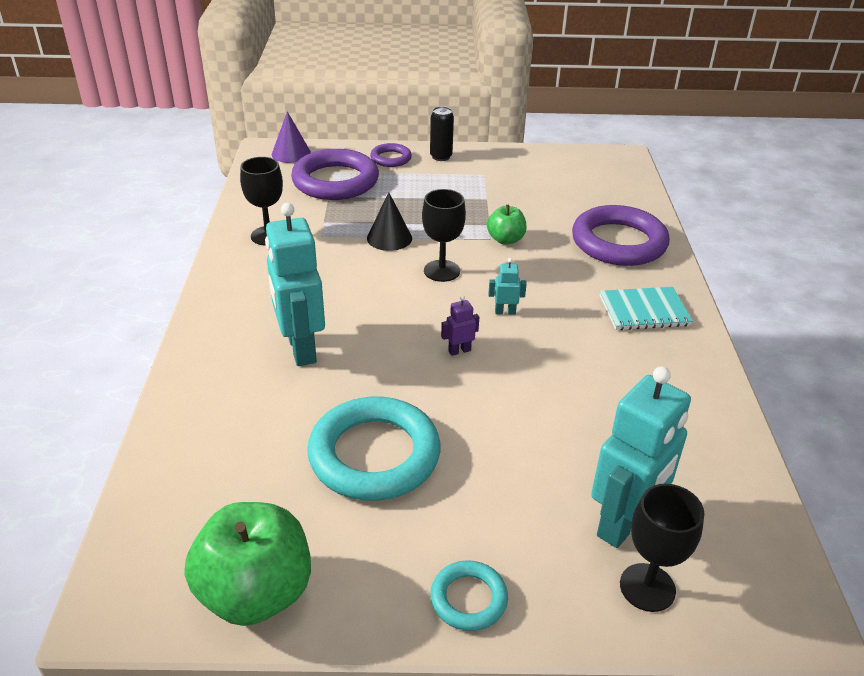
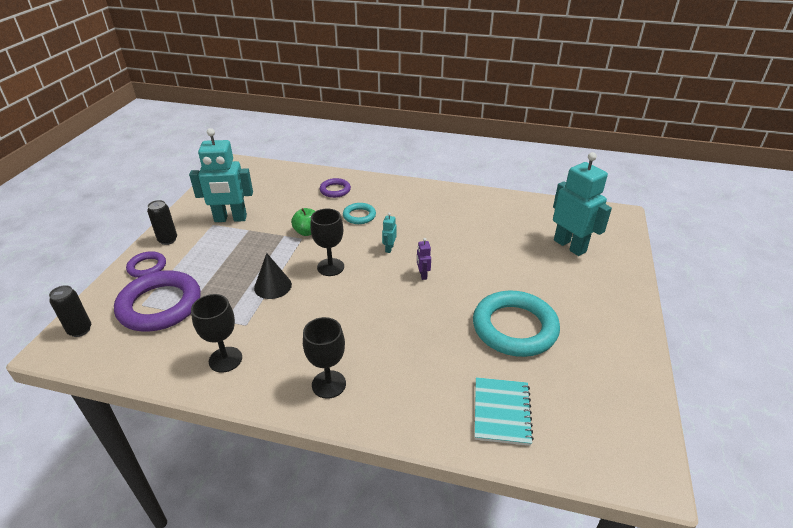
camera: 75 degrees left, 0 degrees up
(256, 593) = (627, 395): green apple -> none
(291, 153) = (80, 330): purple cone -> black can
(301, 349) = (397, 352): turquoise robot -> turquoise robot (230, 219)
(468, 599) = (621, 307): turquoise ring -> turquoise ring (359, 216)
(618, 242) = (335, 190): purple ring -> purple ring, size x0.50
(644, 311) = (407, 199): turquoise notebook -> turquoise notebook (501, 412)
(647, 587) = (608, 249): black goblet -> black goblet (328, 384)

